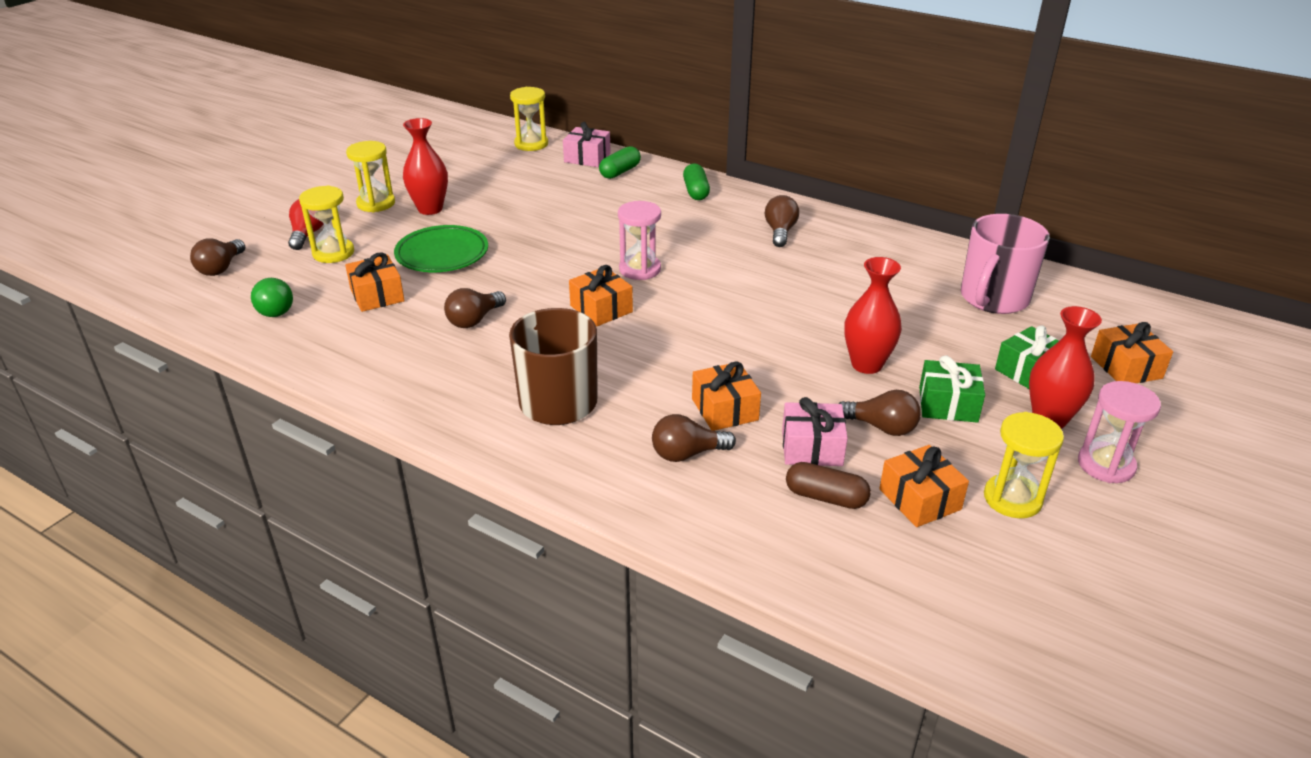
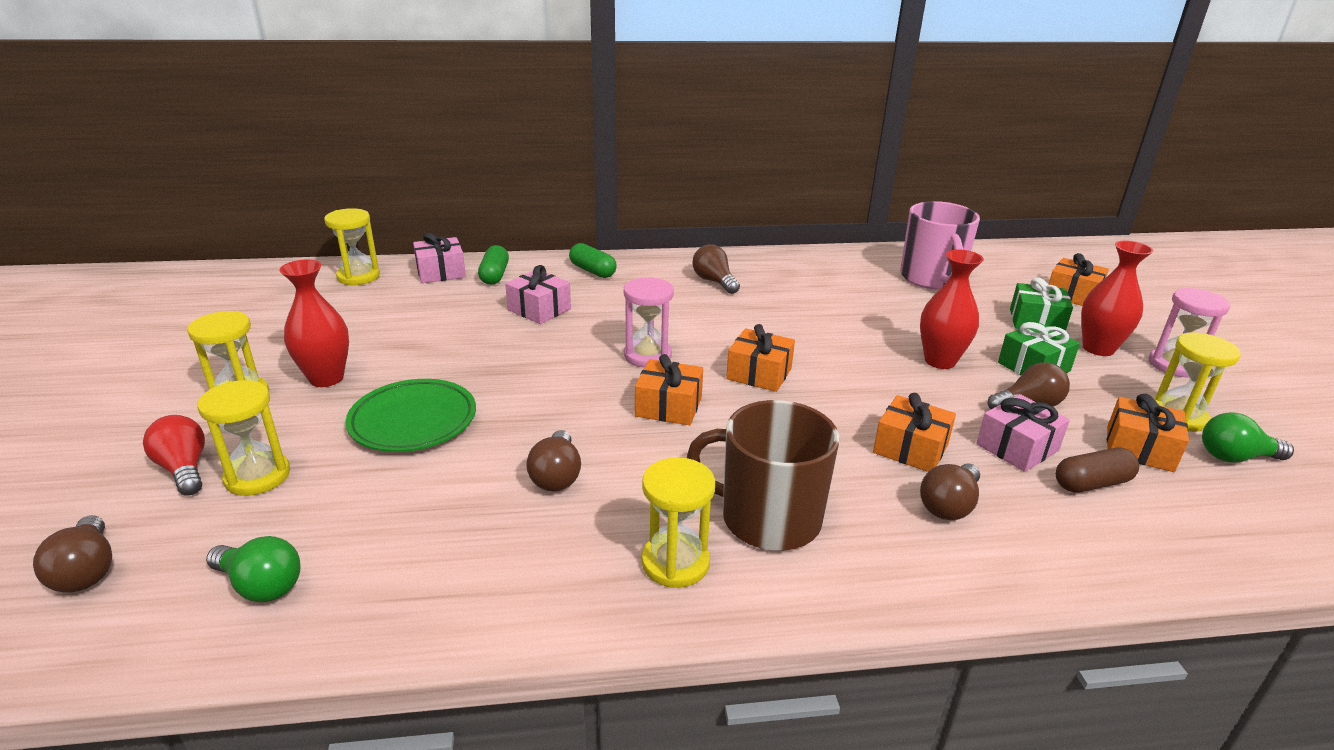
camera: 40 degrees left, 5 degrees down
(377, 295) = (394, 501): orange gift -> orange gift (759, 374)
(469, 396) = (675, 563): none -> yellow hourglass
(615, 208) = (539, 309): none -> pink gift
(1002, 548) = (1235, 457): none -> green light bulb

